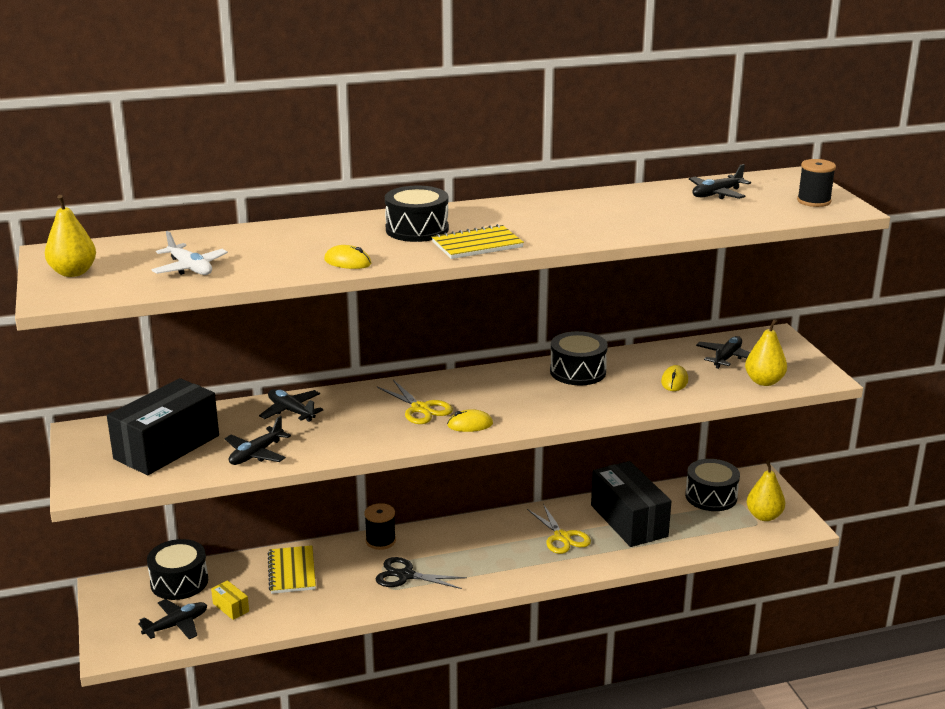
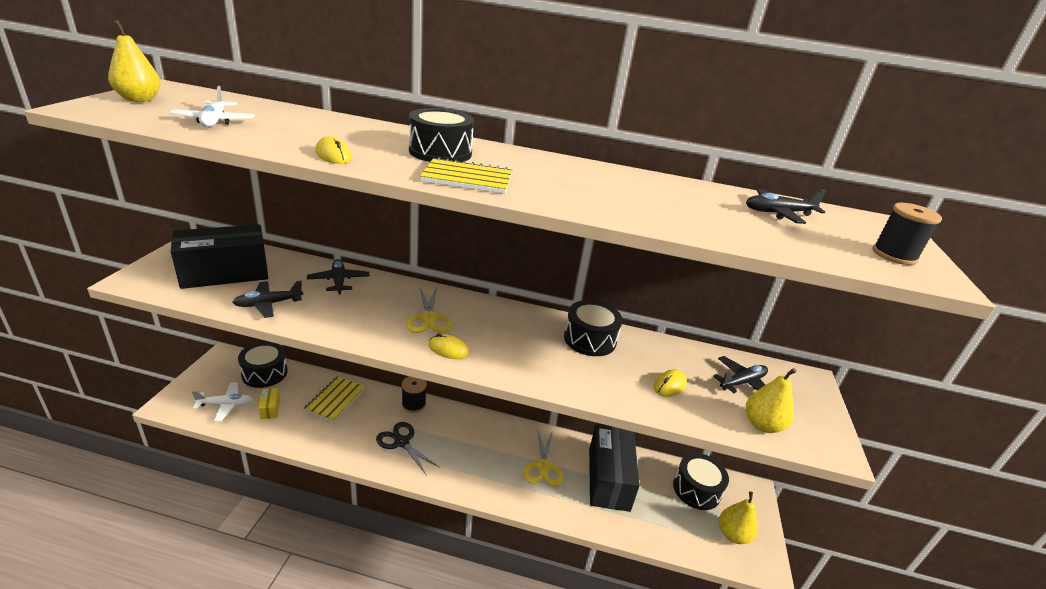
camera: 25 degrees right, 5 degrees up
(176, 625) = (225, 405): black plane -> white plane

